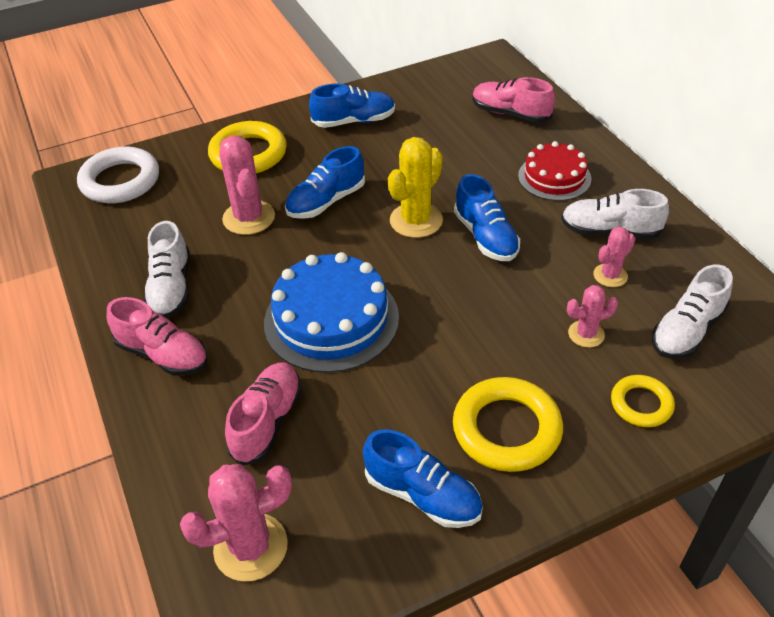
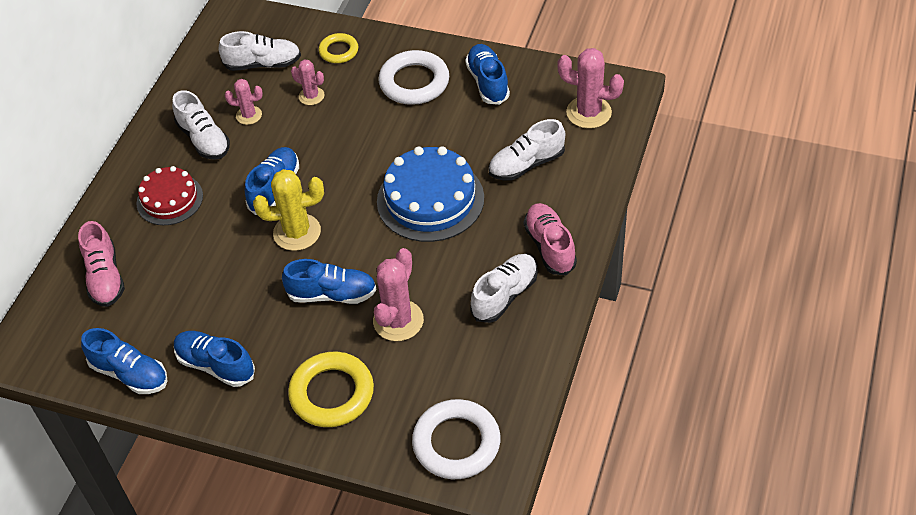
camera: 135 degrees left, 5 degrees up
(267, 422) = (526, 164): pink shoe -> white shoe
(404, 88) = (130, 373): none -> blue shoe
(506, 429) = (414, 82): yellow ring -> white ring

